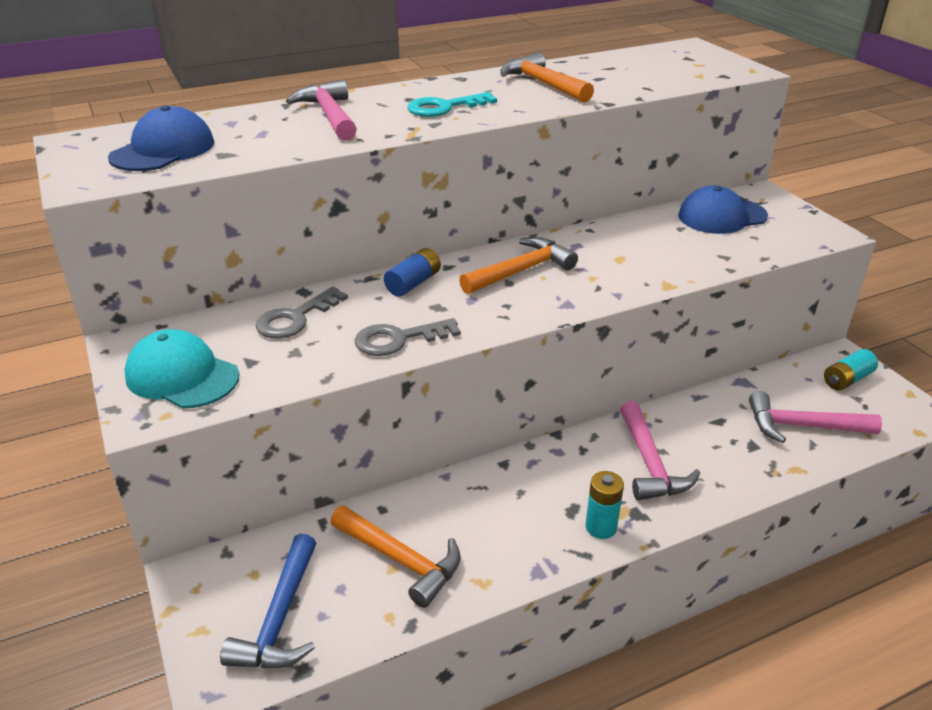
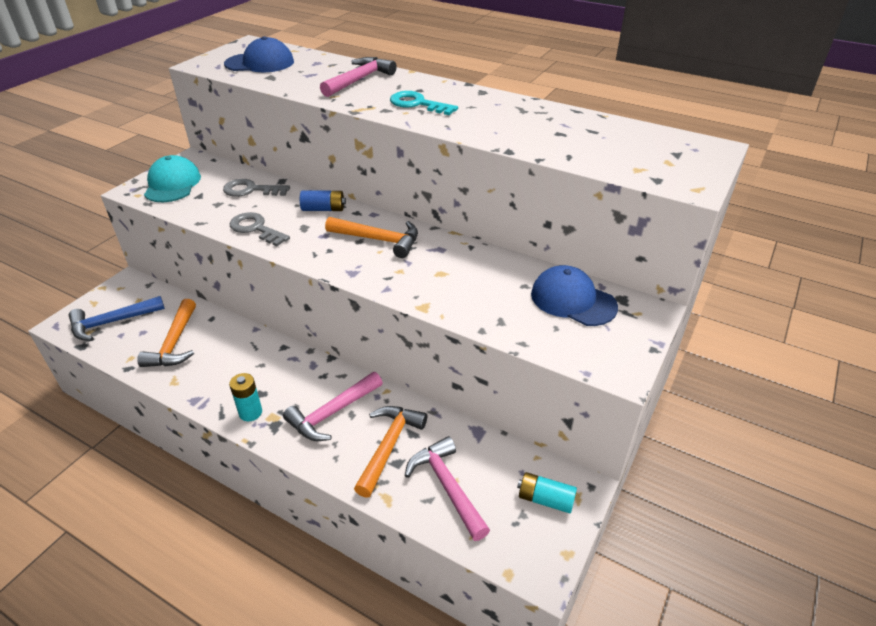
camera: 55 degrees right, 5 degrees up
(543, 84) = (513, 119): orange hammer -> orange hammer (389, 446)

